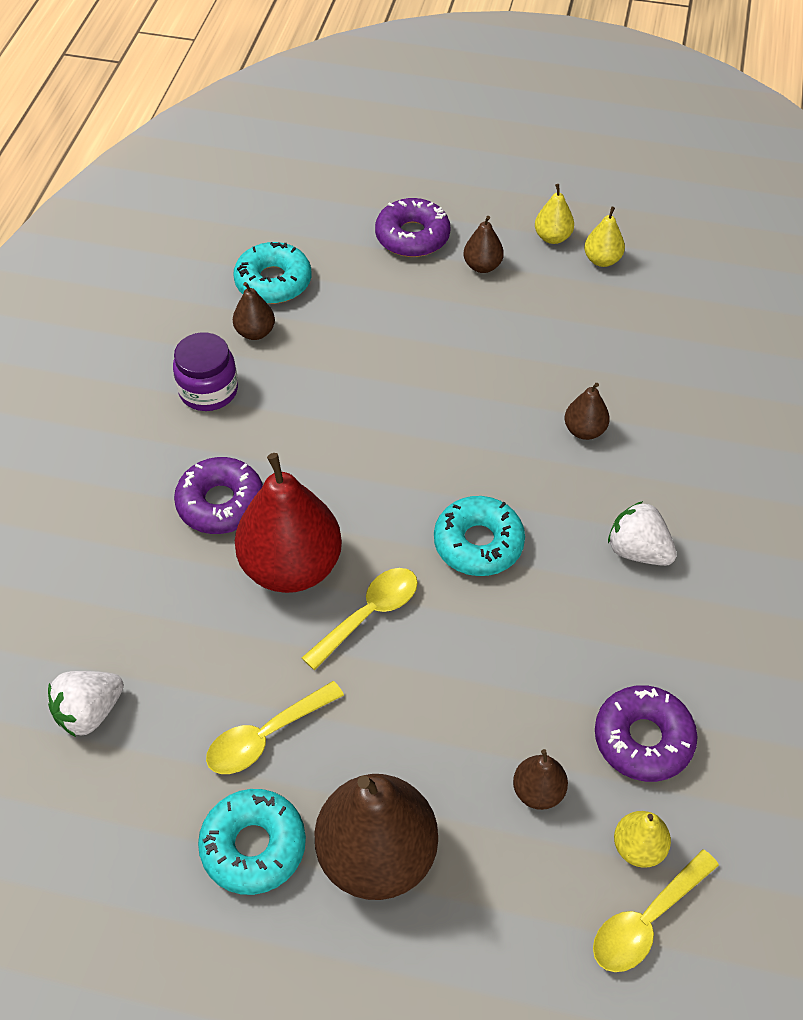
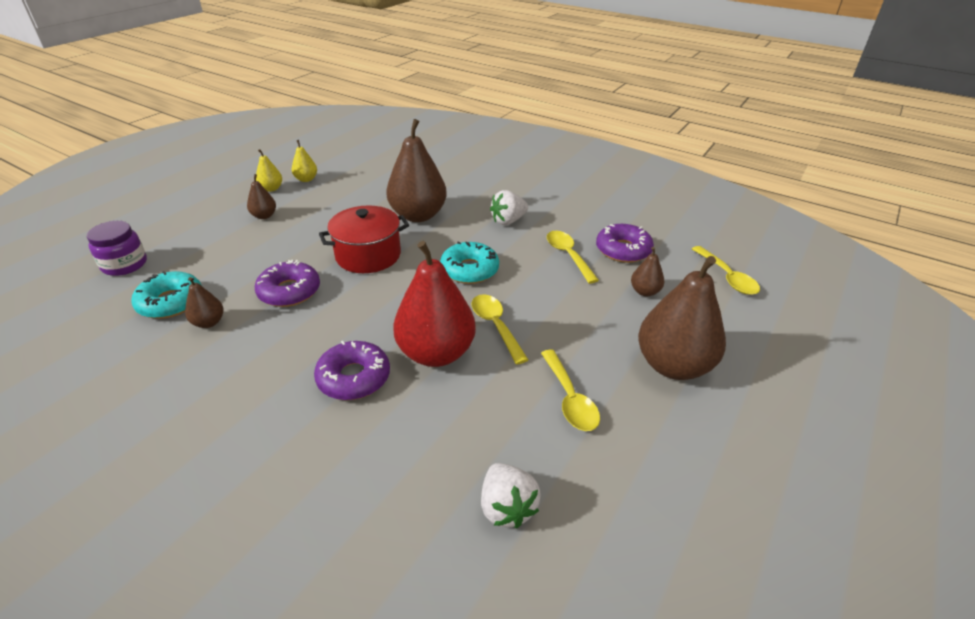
camera: 70 degrees left, 15 degrees down
(208, 390) = (239, 360): purple jar -> purple jar (125, 265)
(253, 846) = (655, 425): turquoise donut -> none
(412, 236) = (207, 234): purple donut -> purple donut (289, 291)
(452, 416) = (368, 255): none -> red pot
(583, 661) = (568, 255): none -> yellow spoon
(584, 430) = (418, 215): brown pear -> brown pear, size x2.17
(638, 847) = (685, 268): yellow pear -> none

